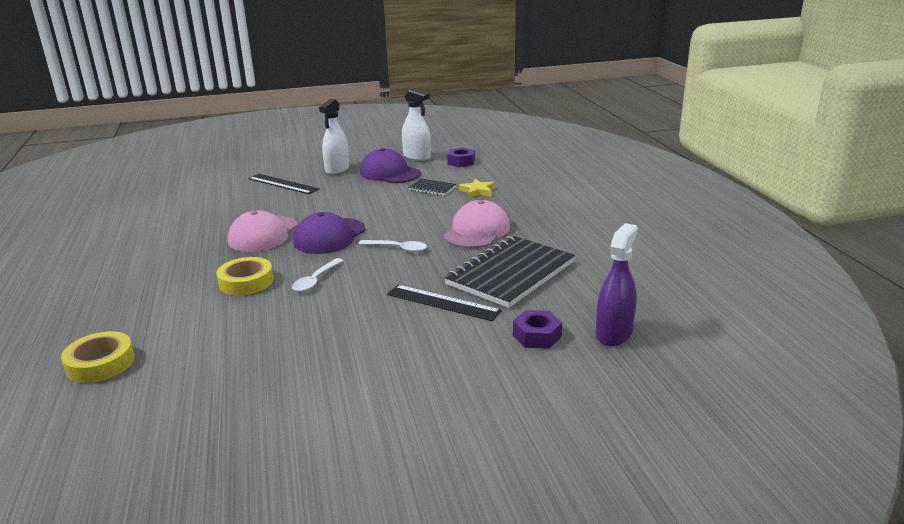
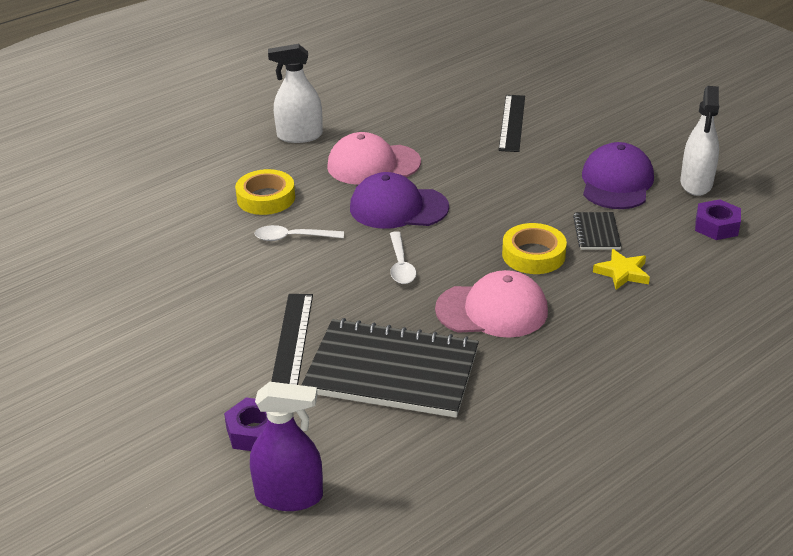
camera: 65 degrees right, 10 degrees up
(100, 363) = (96, 188): yellow tape -> yellow tape (533, 255)
(337, 169) = (590, 140): white spray bottle -> white spray bottle (299, 136)

